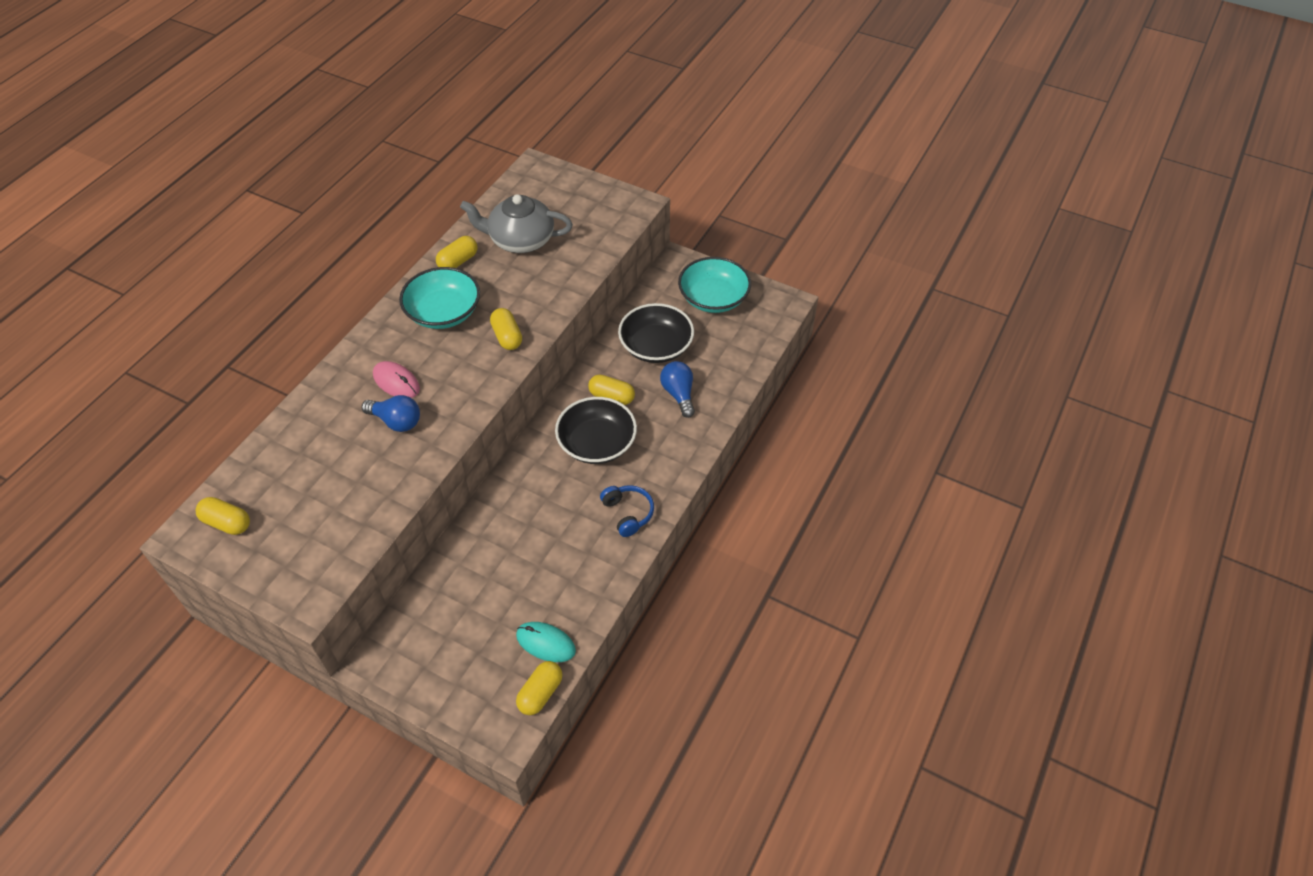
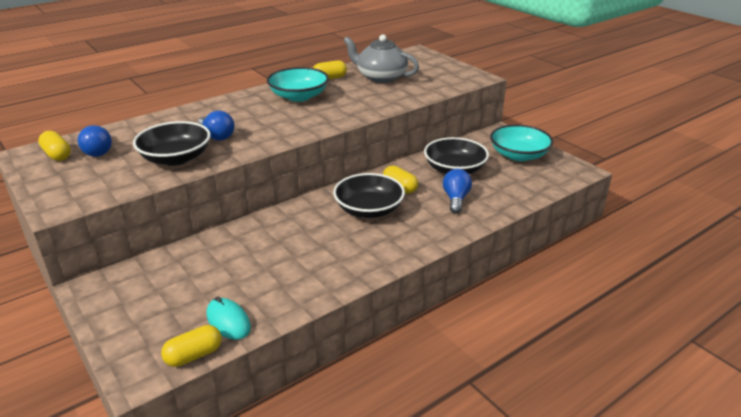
camera: 25 degrees right, 20 degrees down
(274, 497) = (99, 151): none -> blue light bulb
(377, 476) = (176, 158): none -> black bowl
(396, 382) = (236, 119): pink mouse -> none
(507, 337) = (332, 115): yellow capsule -> none
(628, 513) = (363, 257): blue headphones -> none

